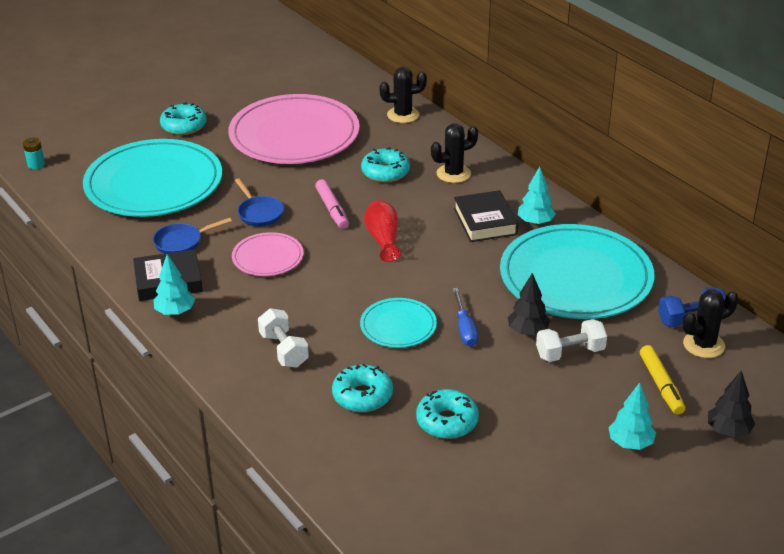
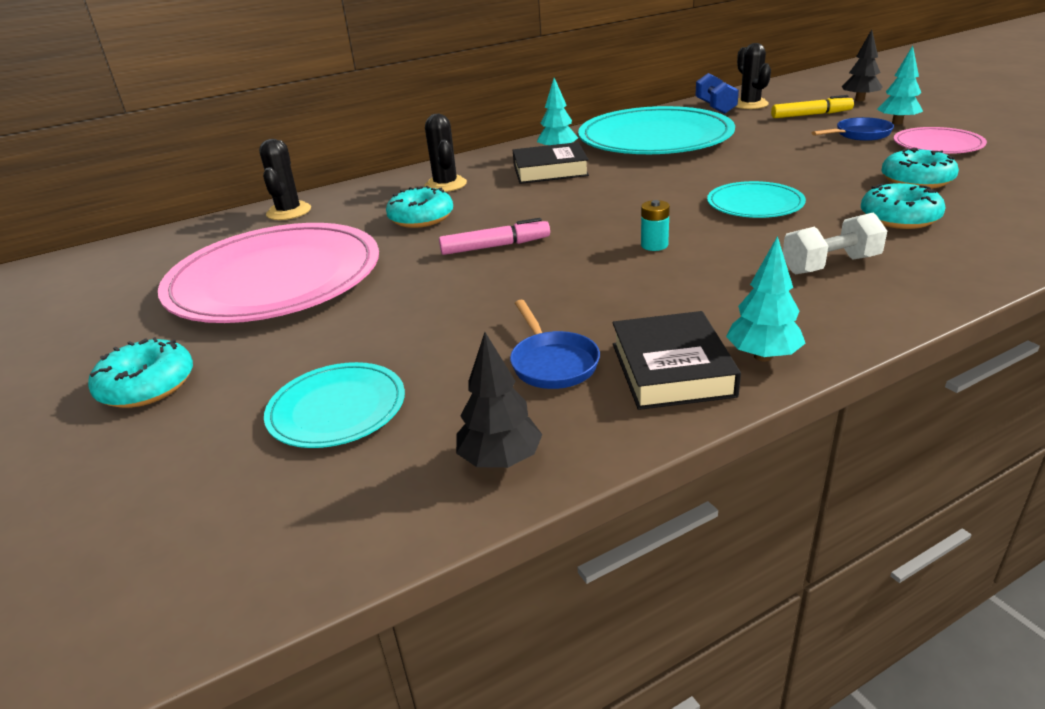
camera: 80 degrees left, 5 degrees down
(36, 164) = (113, 630): turquoise battery -> turquoise battery (654, 245)
(154, 183) = (337, 409): turquoise plate -> turquoise plate, size x0.48
(259, 213) = (485, 297): blue pan -> blue pan (859, 135)
(268, 257) = (607, 285): pink plate -> pink plate (937, 145)
(383, 239) = (575, 215): red vase -> none
(465, 329) = (751, 176): blue screwdriver -> none
(528, 331) = (748, 153): black tree -> black tree (500, 460)
(570, 353) = (777, 139): white dumbbell -> none

